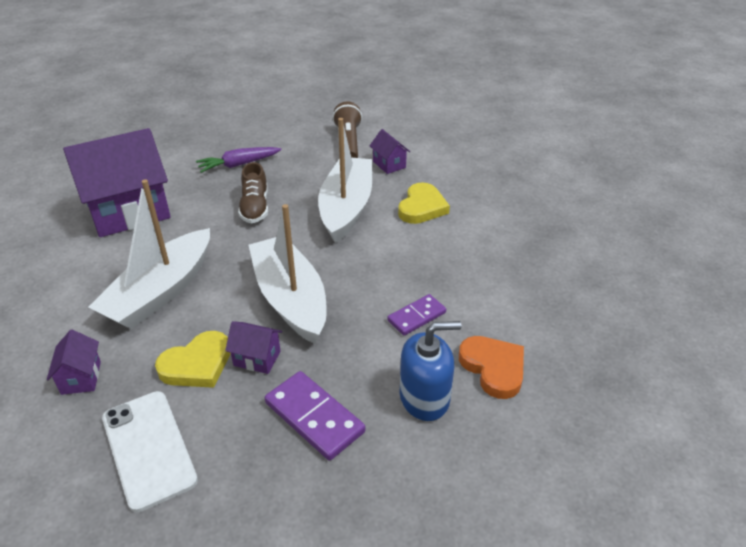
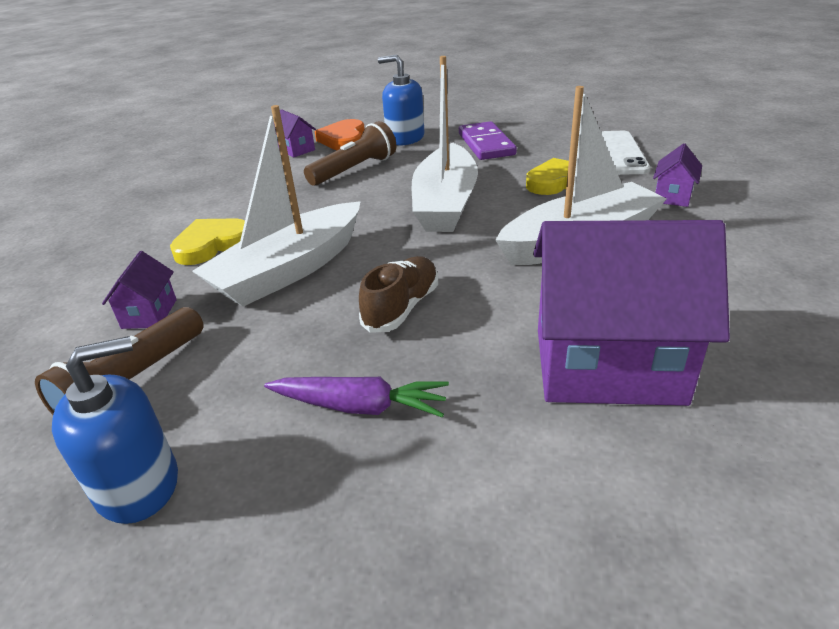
camera: 145 degrees left, 5 degrees down
(257, 358) = (506, 176): purple house -> purple house (296, 150)
(298, 124) = (138, 485): none -> blue soap dispenser
(416, 316) = (354, 170): purple domino -> brown flashlight

